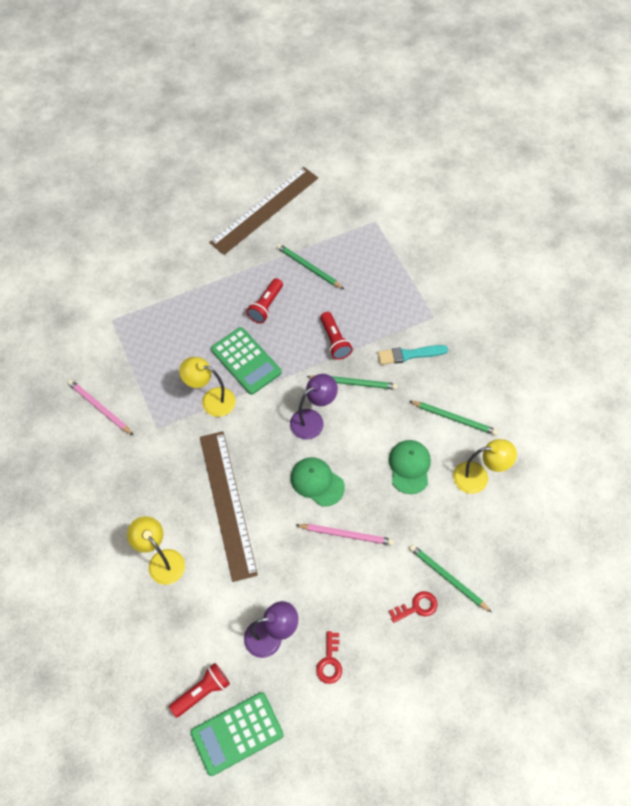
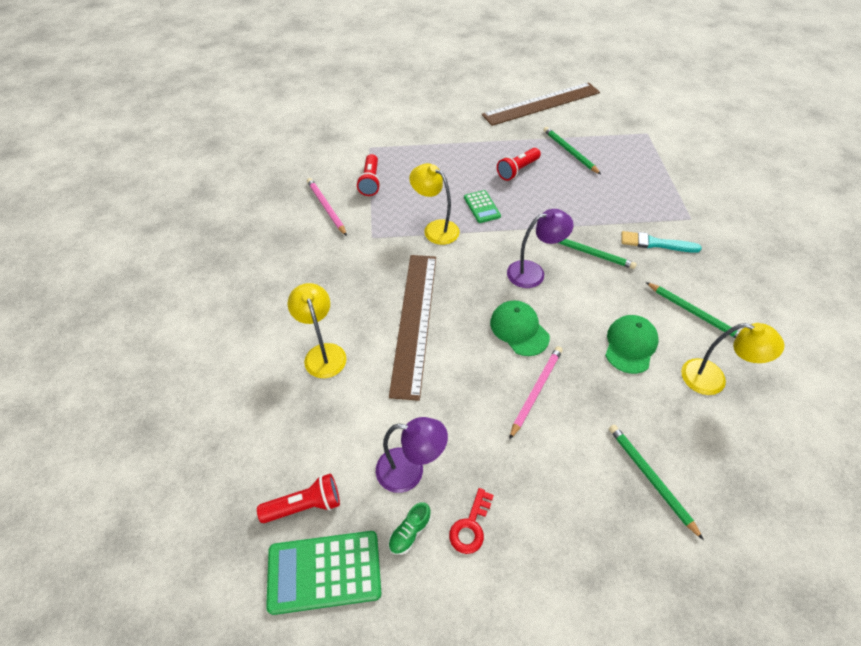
camera: 20 degrees right, 10 degrees down
(246, 361) = (482, 207): green calculator -> green calculator, size x0.58
(287, 683) = (409, 532): none -> green shoe
(334, 341) = (578, 213): red flashlight -> red flashlight (370, 182)
(346, 534) = (536, 391): pink pencil -> pink pencil turned 90 degrees counterclockwise
(417, 607) = (601, 499): red key -> none

